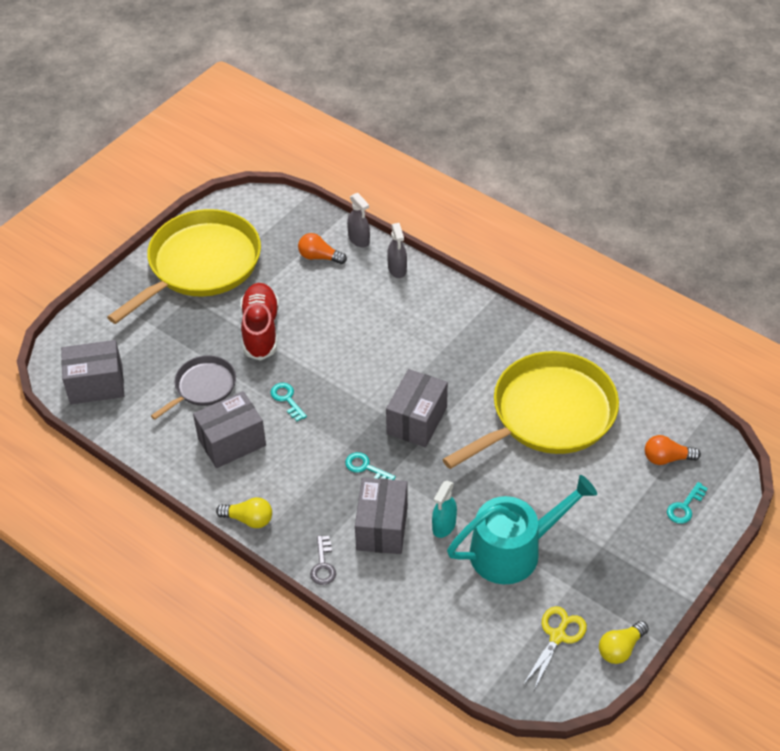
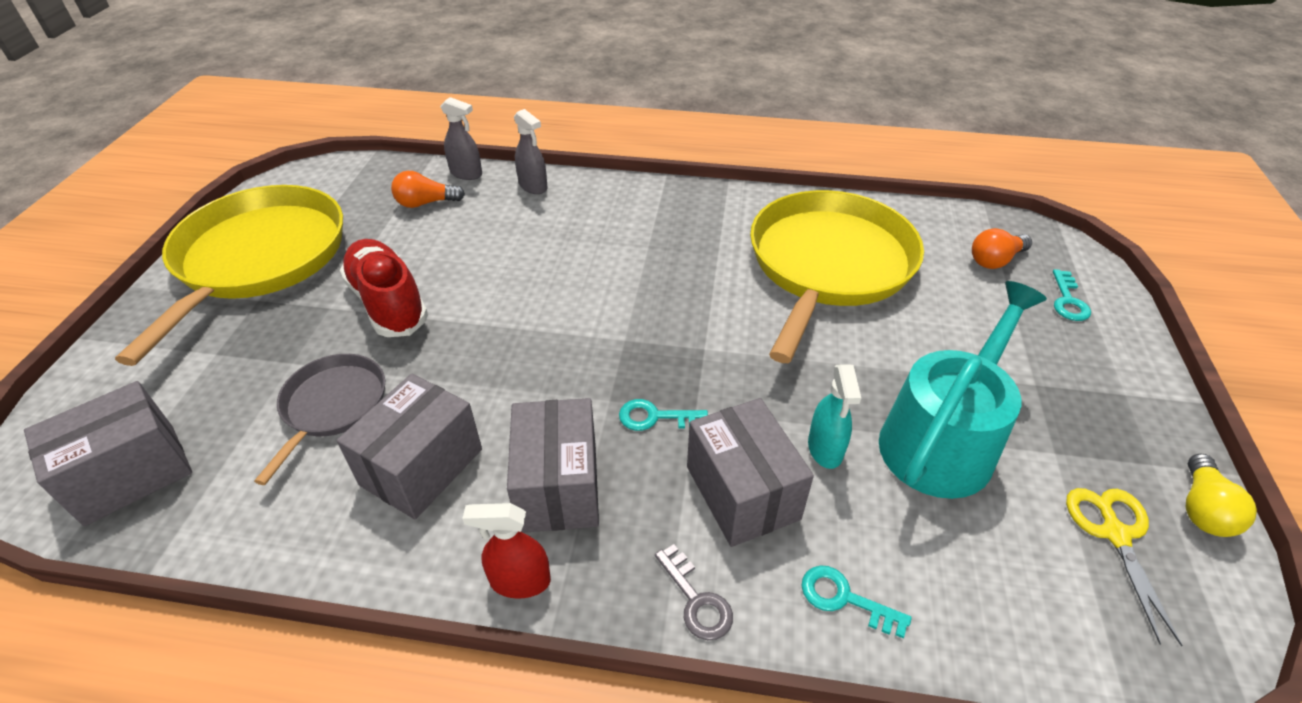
camera: 30 degrees left, 5 degrees down
(249, 519) = (520, 581): yellow light bulb -> red spray bottle
(287, 399) = (478, 373): turquoise key -> turquoise key (845, 599)
(417, 420) = (679, 331): grey box -> grey box (558, 486)

